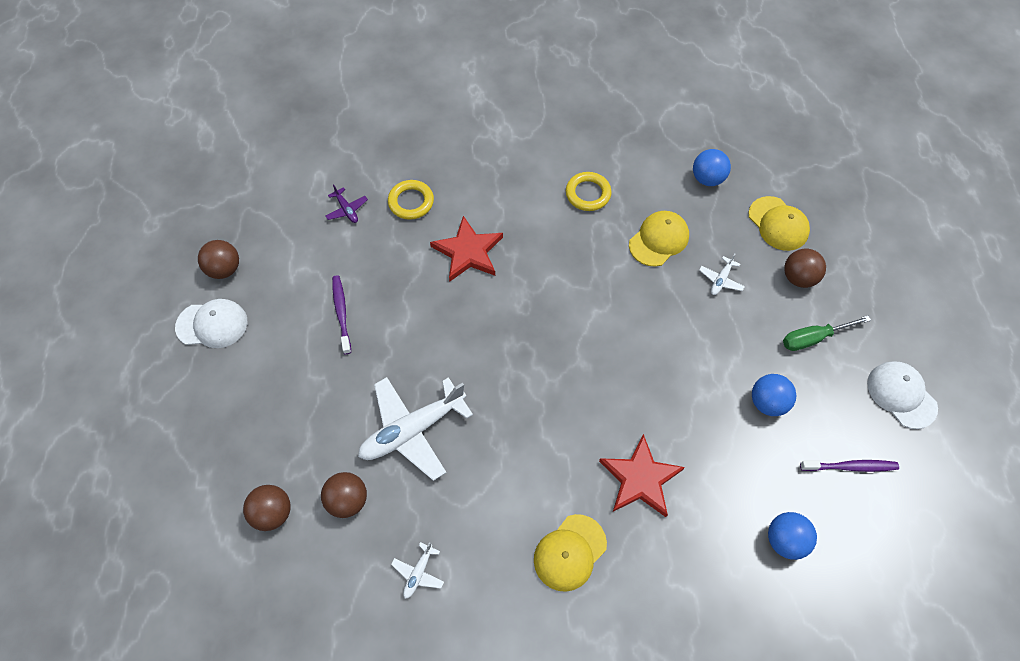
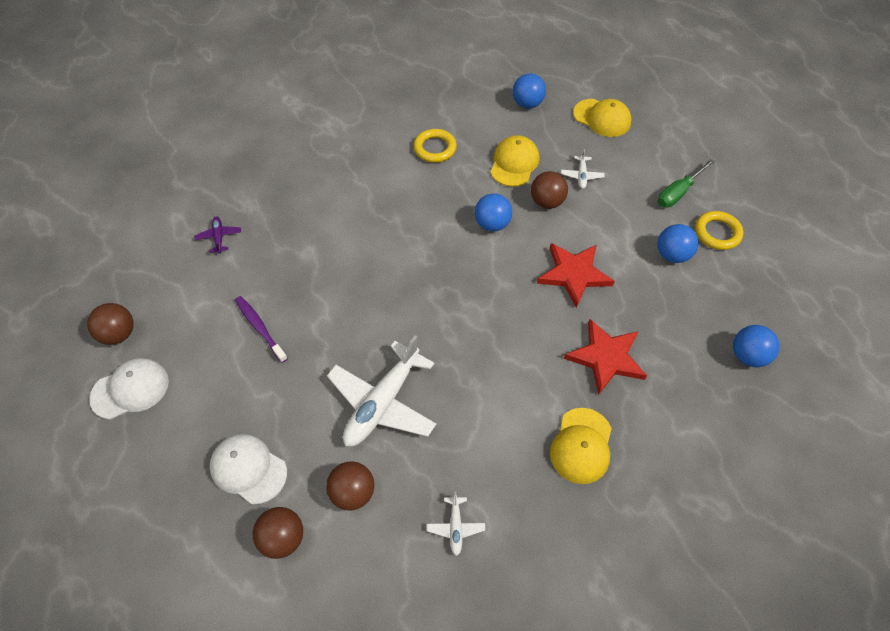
camera: 25 degrees left, 5 degrees down
(347, 209) = (219, 237): purple plane -> purple plane turned 135 degrees counterclockwise
(411, 202) = (278, 209): yellow ring -> yellow ring (717, 233)
(468, 252) = (354, 232): red star -> red star (574, 274)
(602, 296) = (492, 224): none -> blue ball
(798, 278) = (640, 152): brown ball -> brown ball (547, 202)
(850, 467) = (763, 278): purple toothbrush -> none
(901, 395) = (767, 209): white cap -> white cap (248, 469)

